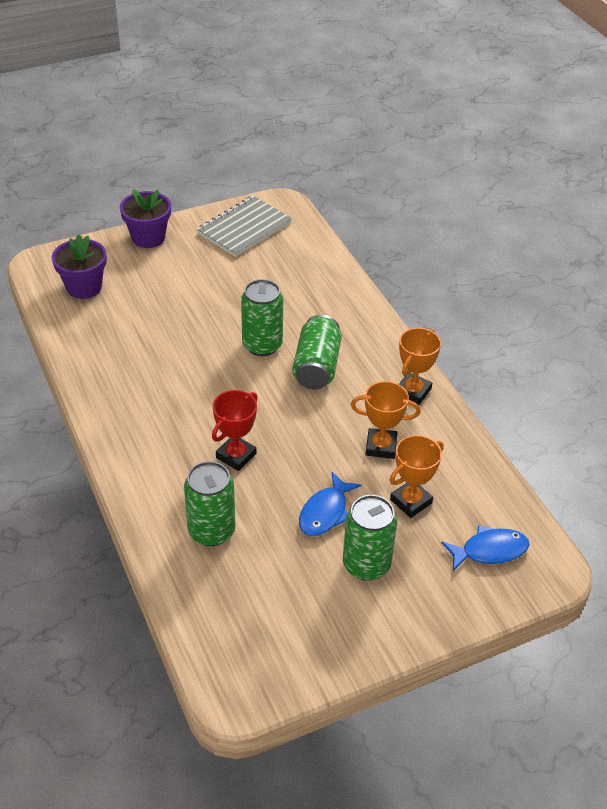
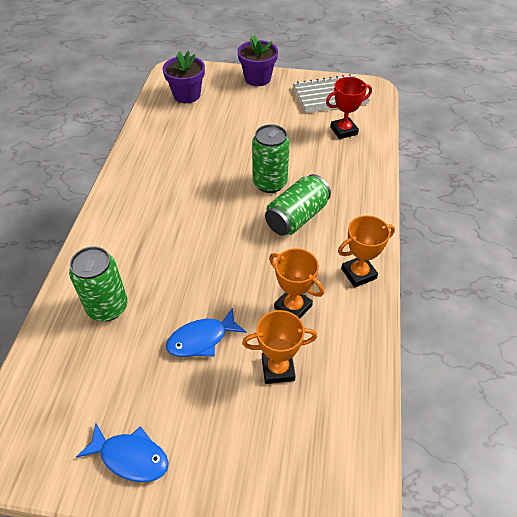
camera: 35 degrees right, 5 degrees up
(236, 456) = (177, 257): red trophy -> red trophy (343, 131)
(366, 564) = (194, 404): green can -> none
(489, 551) = (310, 457): blue fish -> blue fish (130, 457)

